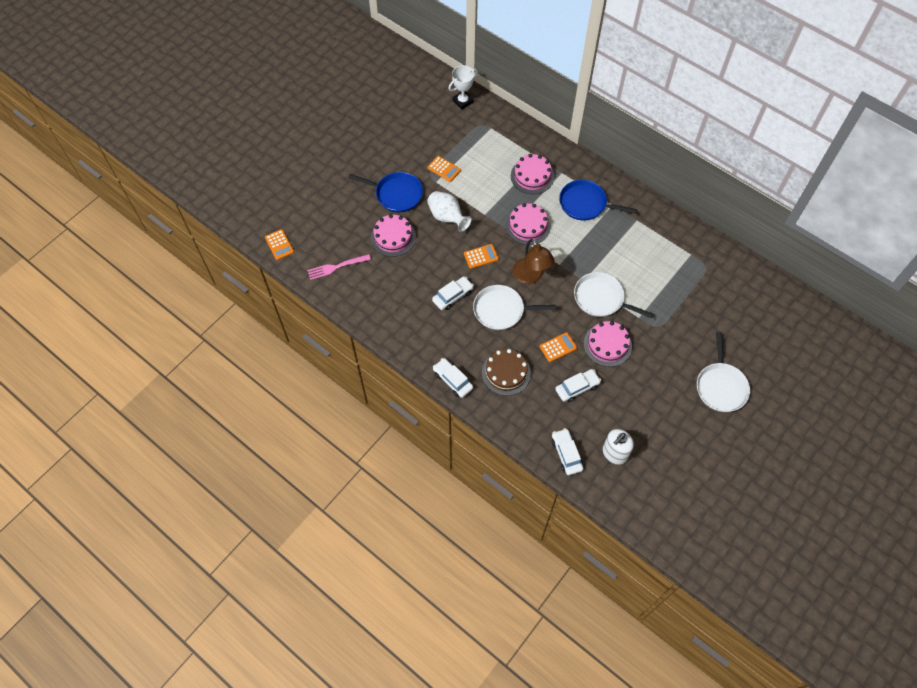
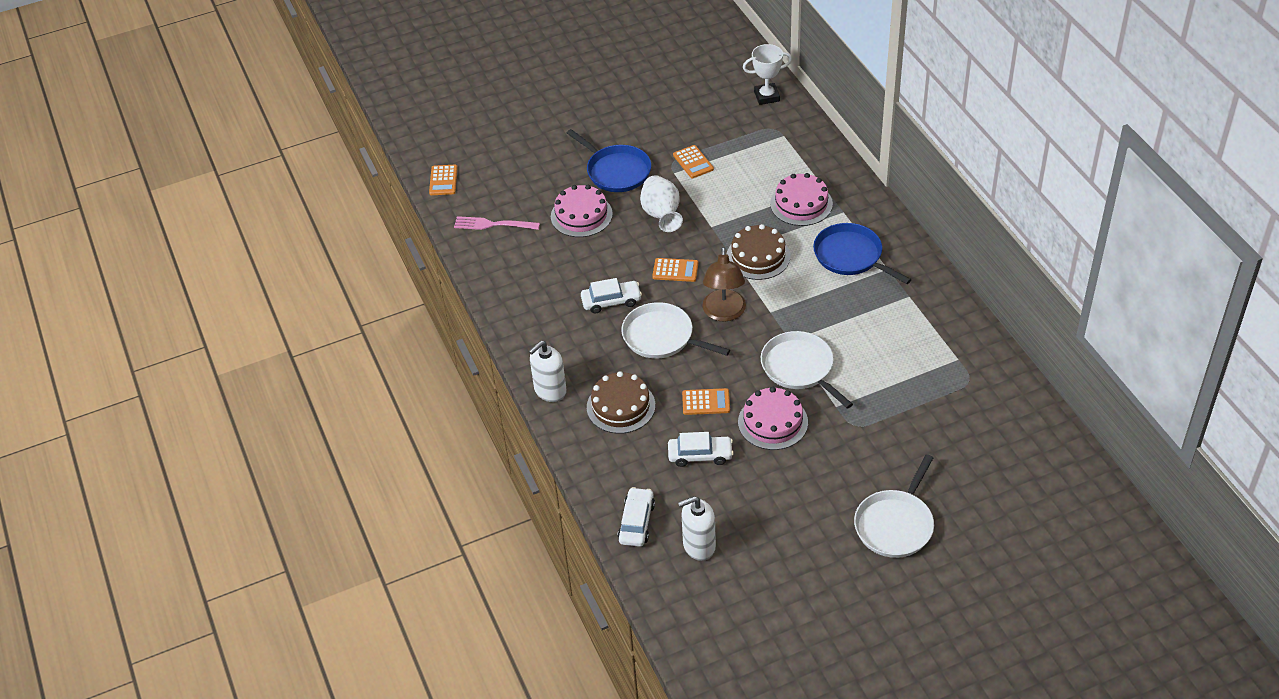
camera: 30 degrees right, 15 degrees down
(453, 380) = (550, 391): white car -> white soap dispenser
(528, 226) = (758, 256): pink cake -> brown cake

